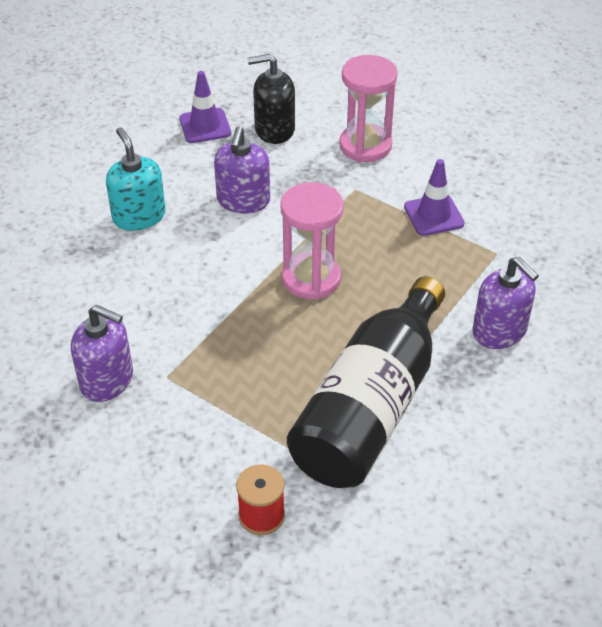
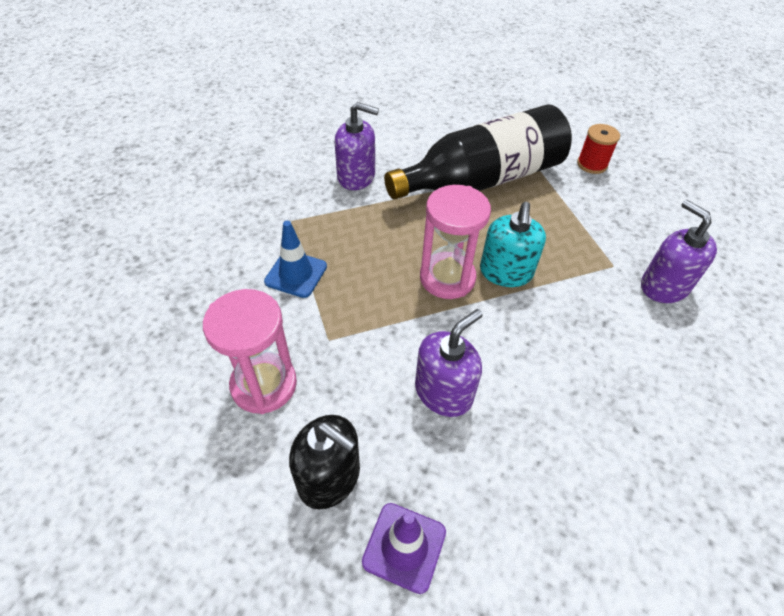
camera: 145 degrees left, 5 degrees up
(139, 216) = (566, 440): turquoise soap dispenser -> turquoise soap dispenser (506, 272)
(433, 215) = (296, 274): purple traffic cone -> blue traffic cone
(499, 331) = (356, 177): purple soap dispenser -> purple soap dispenser turned 105 degrees clockwise

